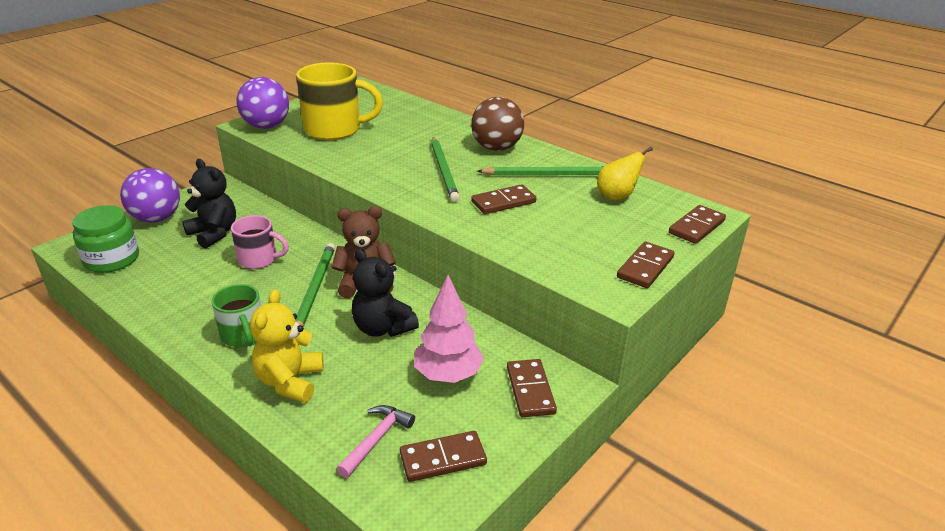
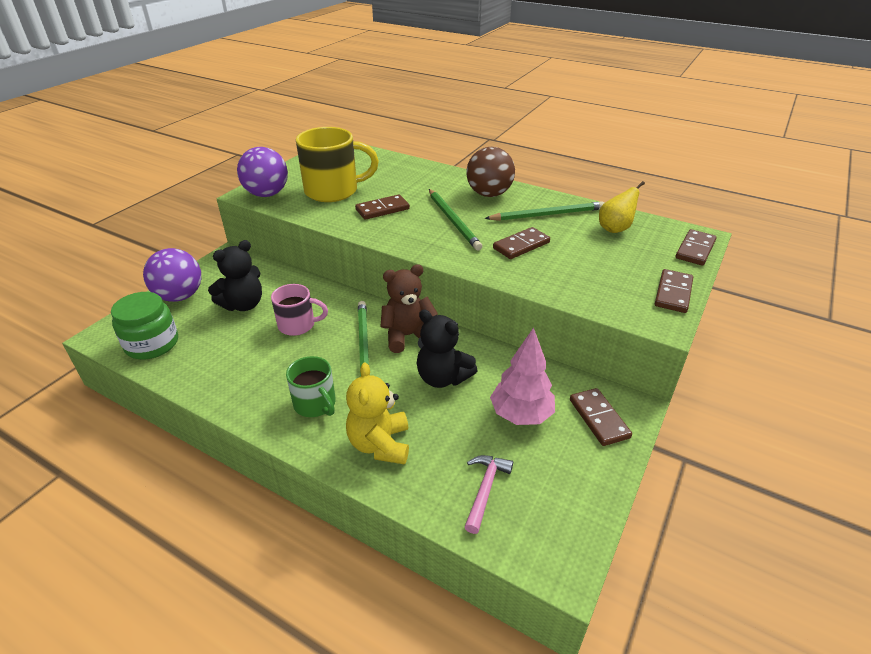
camera: 10 degrees left, 5 degrees up
(214, 234) = (243, 304): black teddy bear -> black teddy bear turned 105 degrees clockwise
(443, 459) = (553, 498): brown domino -> brown domino (382, 209)

